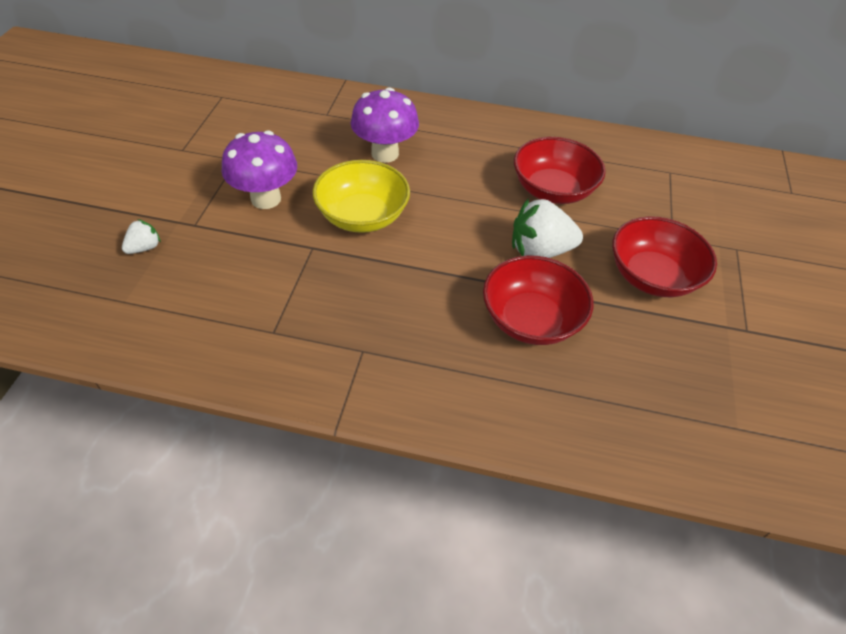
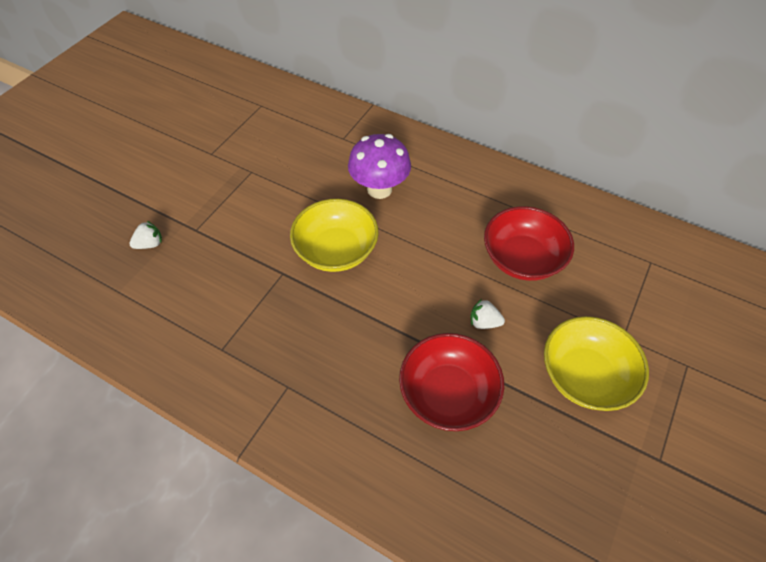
camera: 20 degrees right, 5 degrees up
(266, 199) = (261, 216): purple mushroom -> none
(539, 251) = (484, 322): white strawberry -> white strawberry, size x0.51
(652, 276) = (584, 375): red bowl -> yellow bowl

